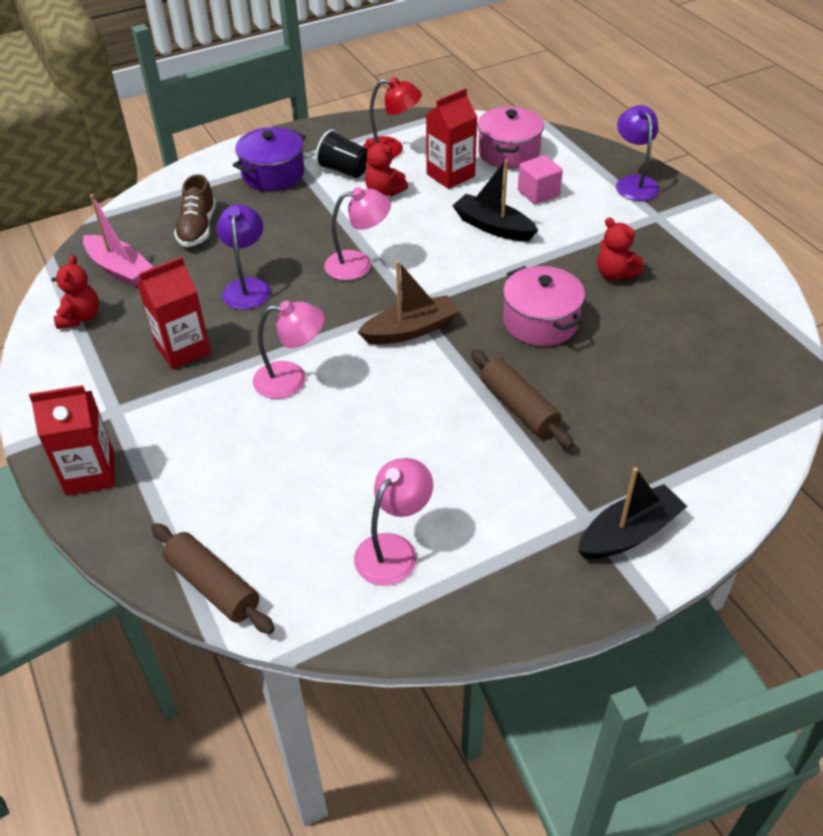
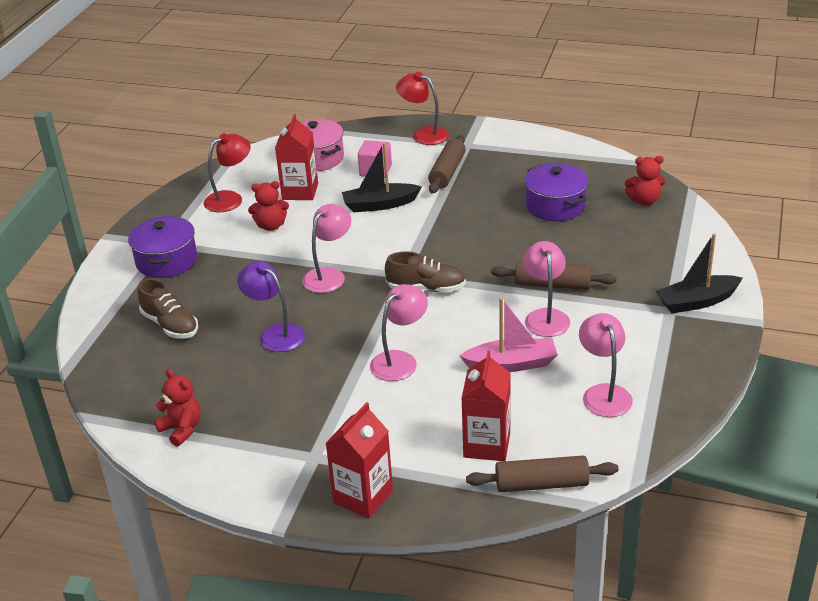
camera: 45 degrees left, 10 degrees down
(119, 269) = (155, 384): pink boat -> pink boat (511, 364)
(183, 349) = (296, 394): red carton -> red carton (487, 445)
(344, 170) = (218, 229): black cup -> none
(410, 330) = (426, 288): brown boat -> brown shoe
(463, 433) = (545, 316): none -> pink lamp
(540, 322) = (493, 237): pink pot -> none
(597, 232) = (447, 172): none -> brown rolling pin
(615, 274) = (493, 188): red teddy bear -> red teddy bear (644, 201)
(629, 533) = (697, 302): black boat -> black boat turned 120 degrees counterclockwise
(634, 183) = (424, 134): purple lamp -> red lamp
(646, 330) = (555, 206): none -> purple pot

